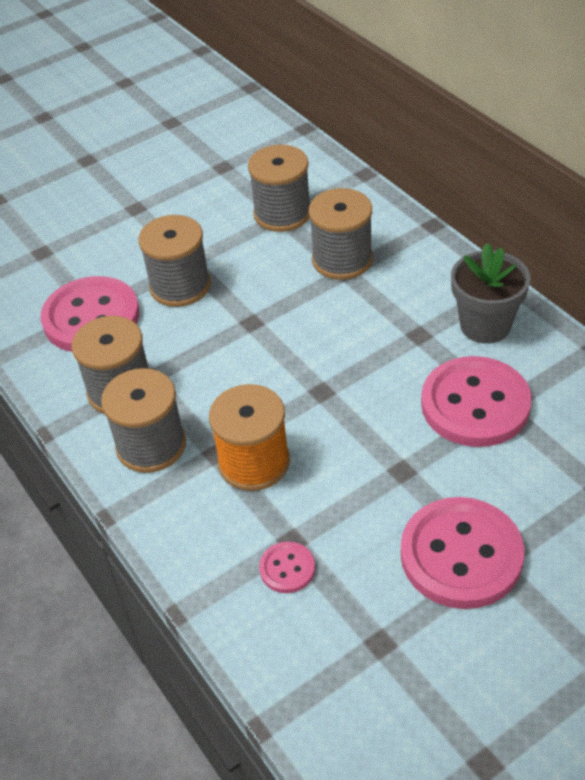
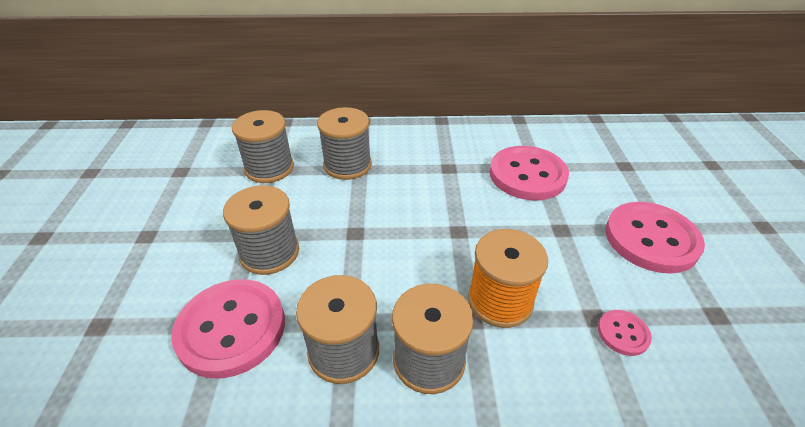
camera: 60 degrees left, 5 degrees down
(485, 325) = (467, 142): grey flower pot -> none

